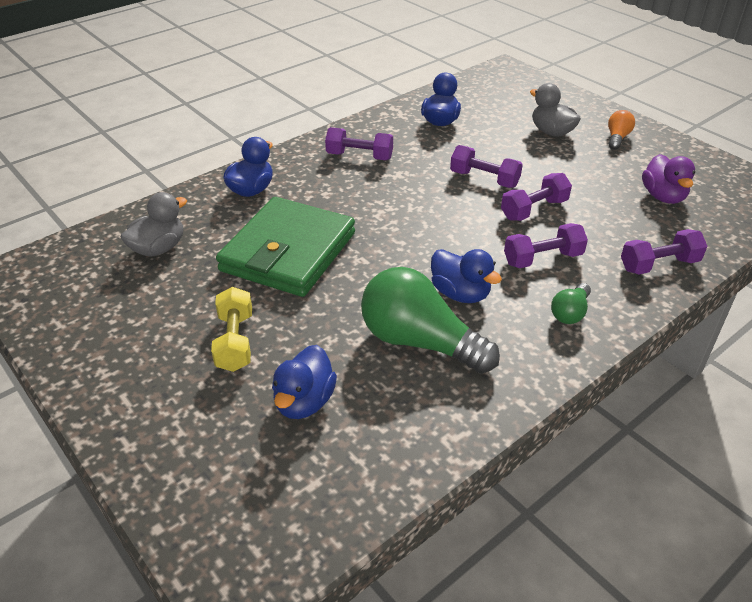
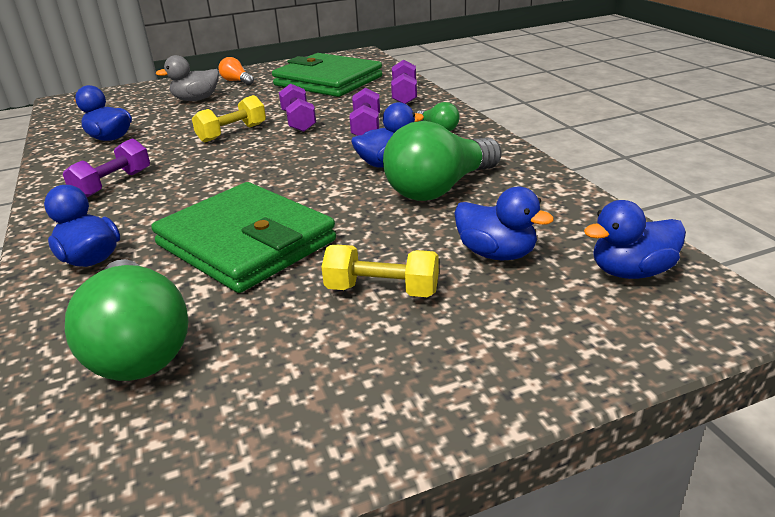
camera: 70 degrees left, 10 degrees down
(159, 248) = (138, 346): grey duck -> green light bulb
(292, 504) = (631, 272): none -> blue duck
(484, 179) = (232, 133): purple dumbbell -> yellow dumbbell
(663, 196) = (328, 81): purple duck -> green wallet

